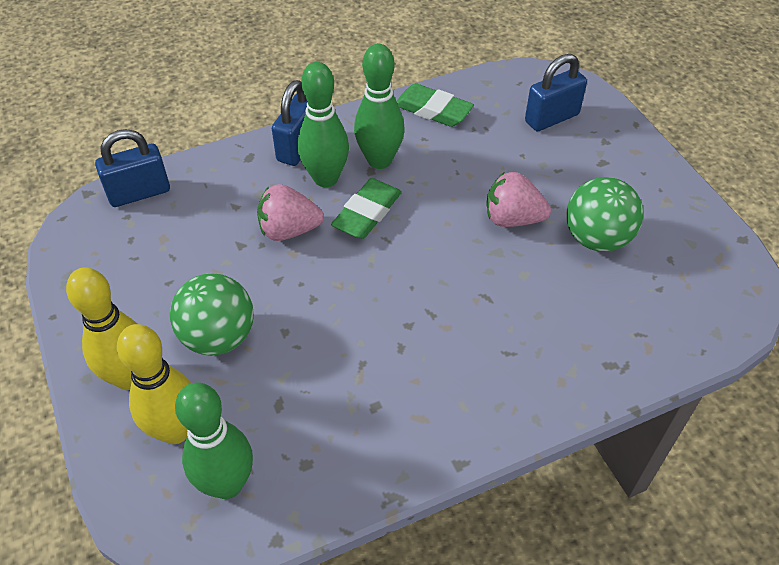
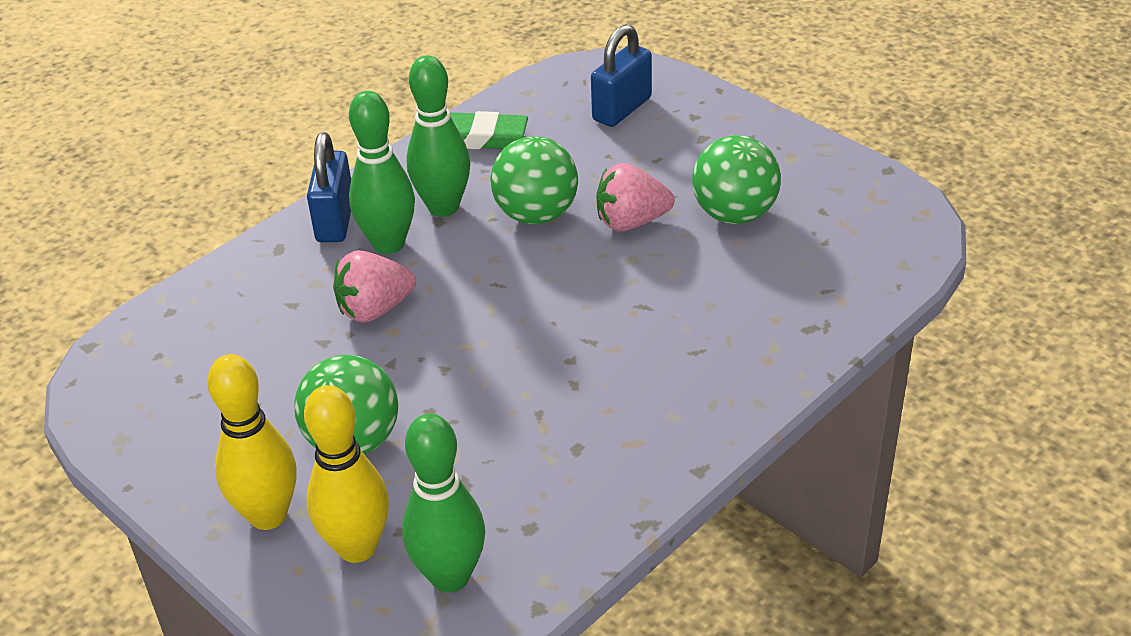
camera: 20 degrees left, 10 degrees down
(139, 193) = (159, 326): blue padlock -> none
(367, 213) = (459, 265): green eraser -> none
(444, 189) = (536, 214): none -> green ball

